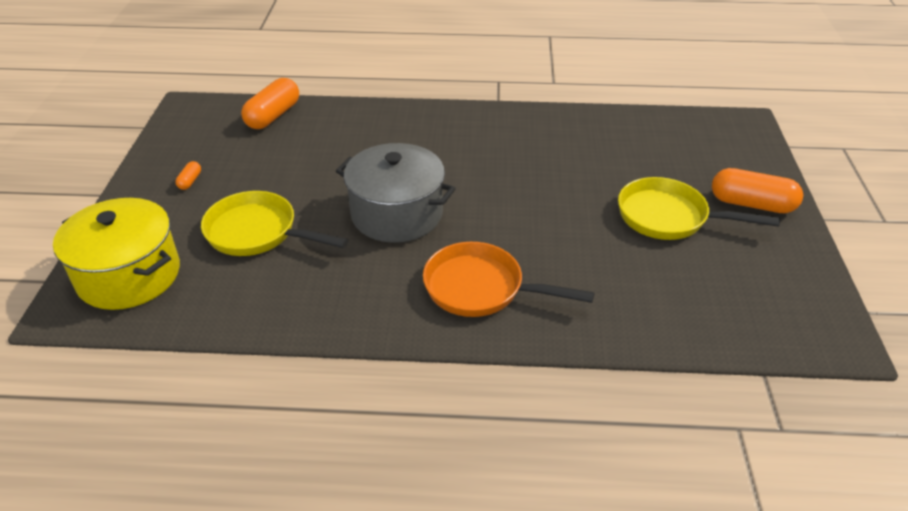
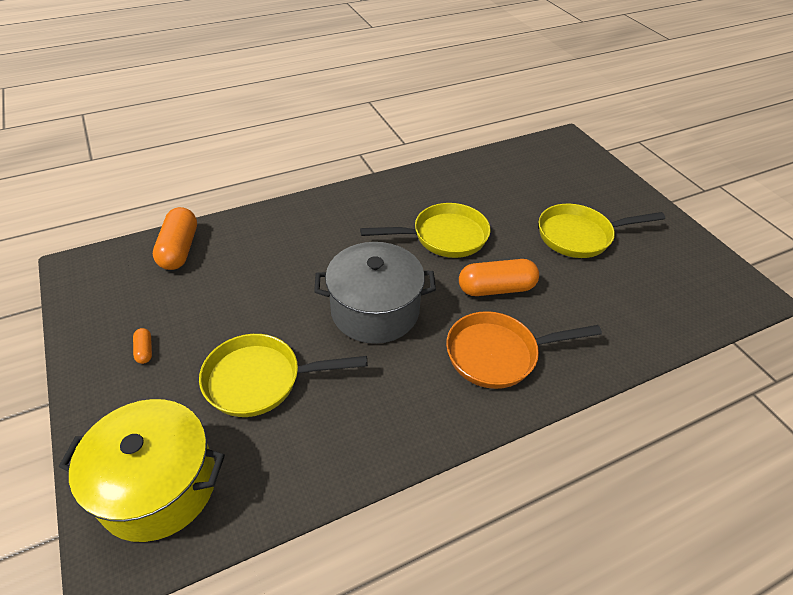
camera: 30 degrees left, 5 degrees up
(517, 174) = (444, 237): none -> yellow pan
(752, 204) = (622, 205): orange capsule -> orange capsule (496, 288)

